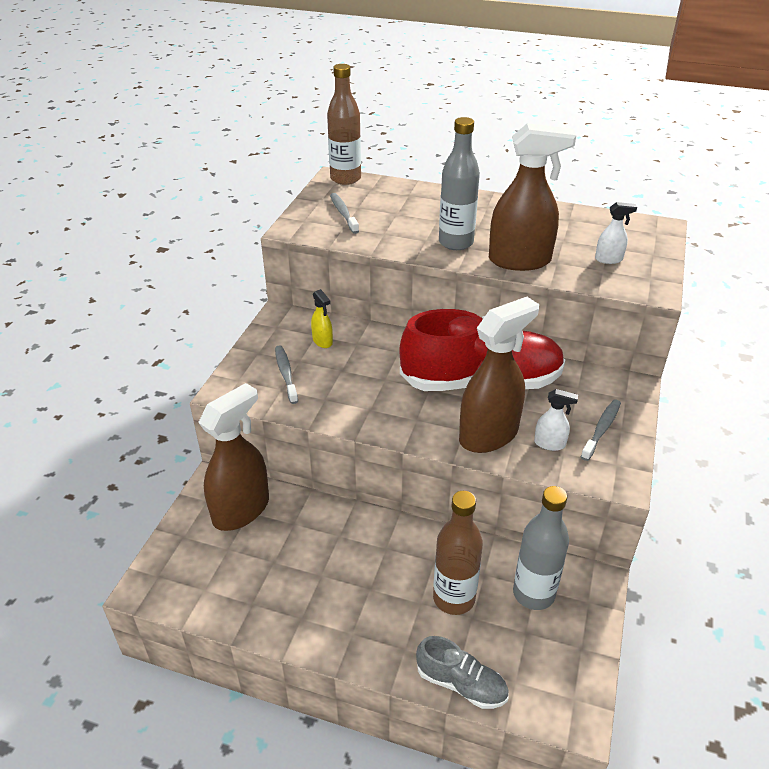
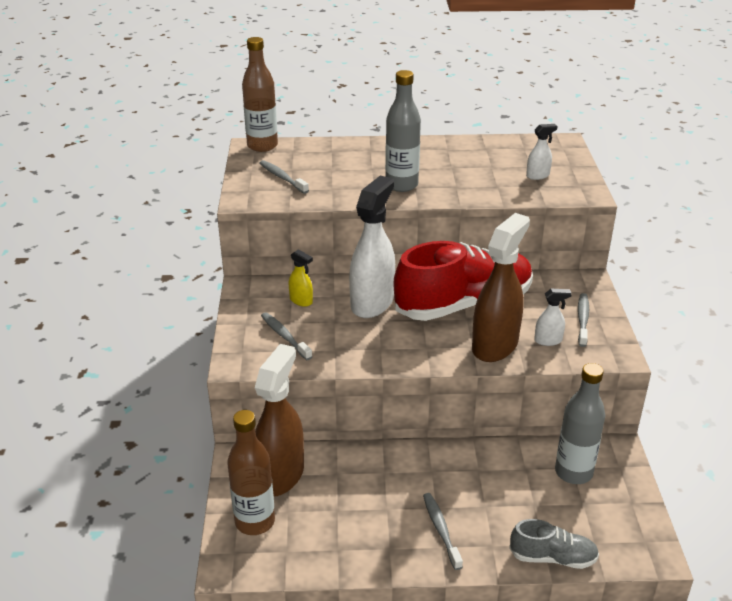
camera: 20 degrees left, 5 degrees down
(362, 615) = (441, 530): none -> grey toothbrush
(389, 359) = (372, 303): none -> white spray bottle
(454, 598) = (511, 494): brown bottle -> brown bottle (255, 522)
(520, 261) = (466, 190): brown spray bottle -> none

